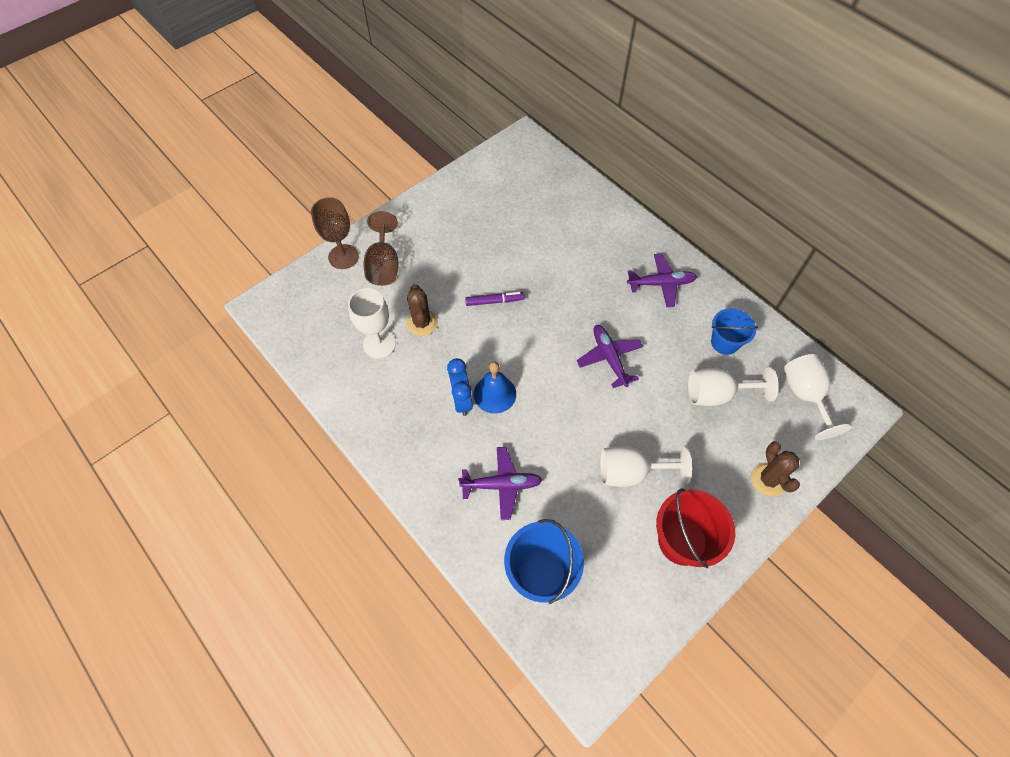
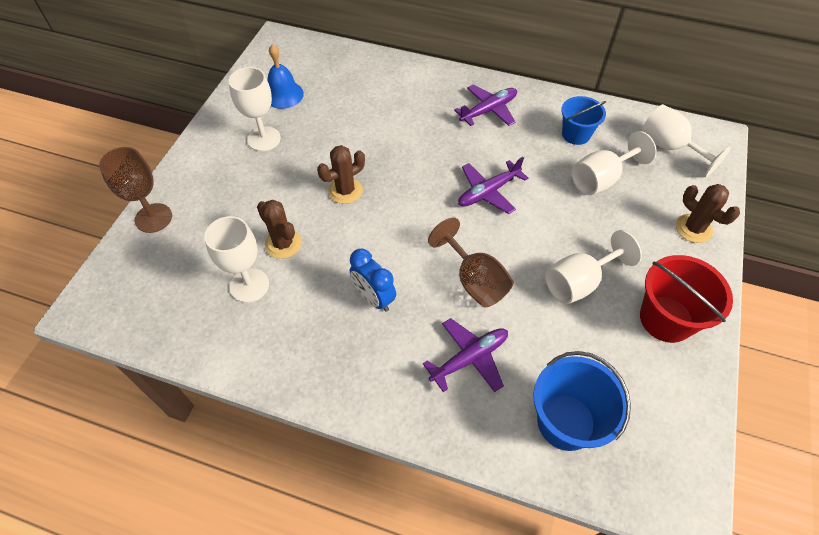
camera: 30 degrees left, 5 degrees down
(384, 265) = (205, 207): brown goblet -> brown goblet (474, 280)
(459, 226) = (264, 139): none -> white goblet
(494, 301) = (345, 191): purple marker -> brown cactus
(494, 394) = (403, 275): blue bell -> blue bell (283, 95)
(609, 358) = (488, 192): purple plane -> purple plane turned 75 degrees counterclockwise

